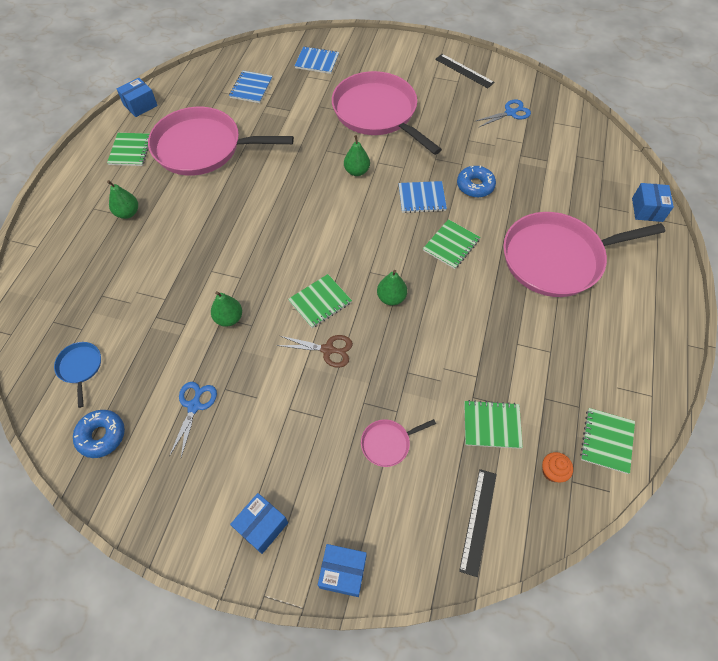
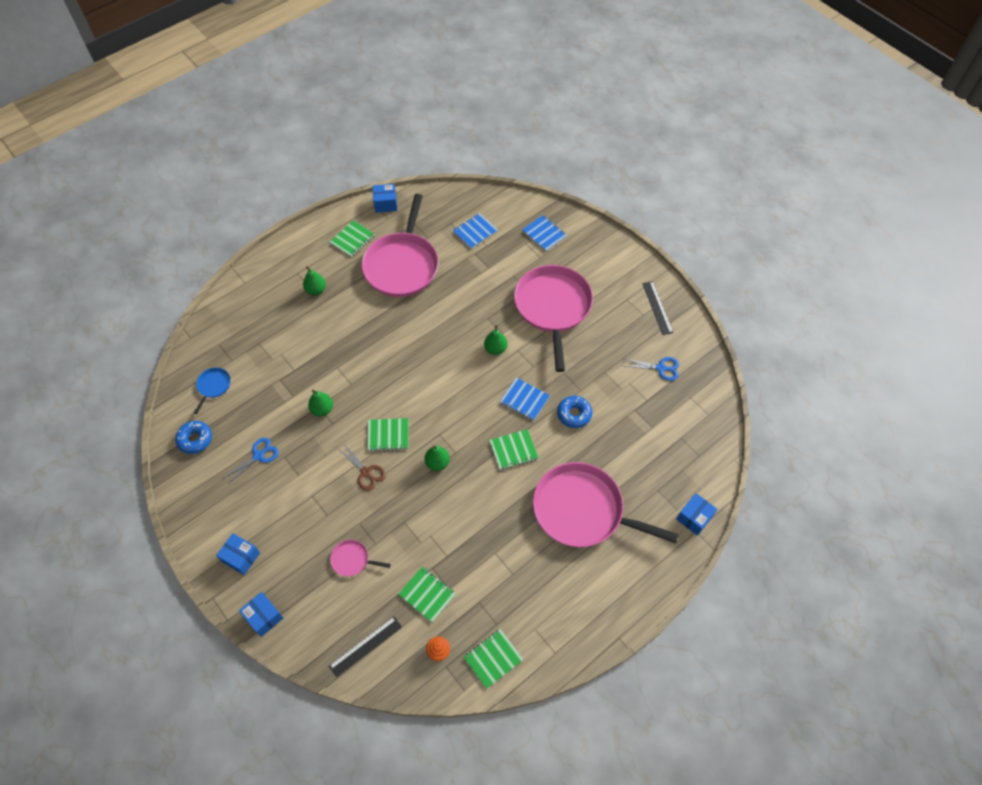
camera: 35 degrees right, 0 degrees up
(203, 148) = (402, 265): pink pan -> pink pan turned 120 degrees counterclockwise
(262, 526) = (241, 557): blue box -> blue box turned 45 degrees clockwise

